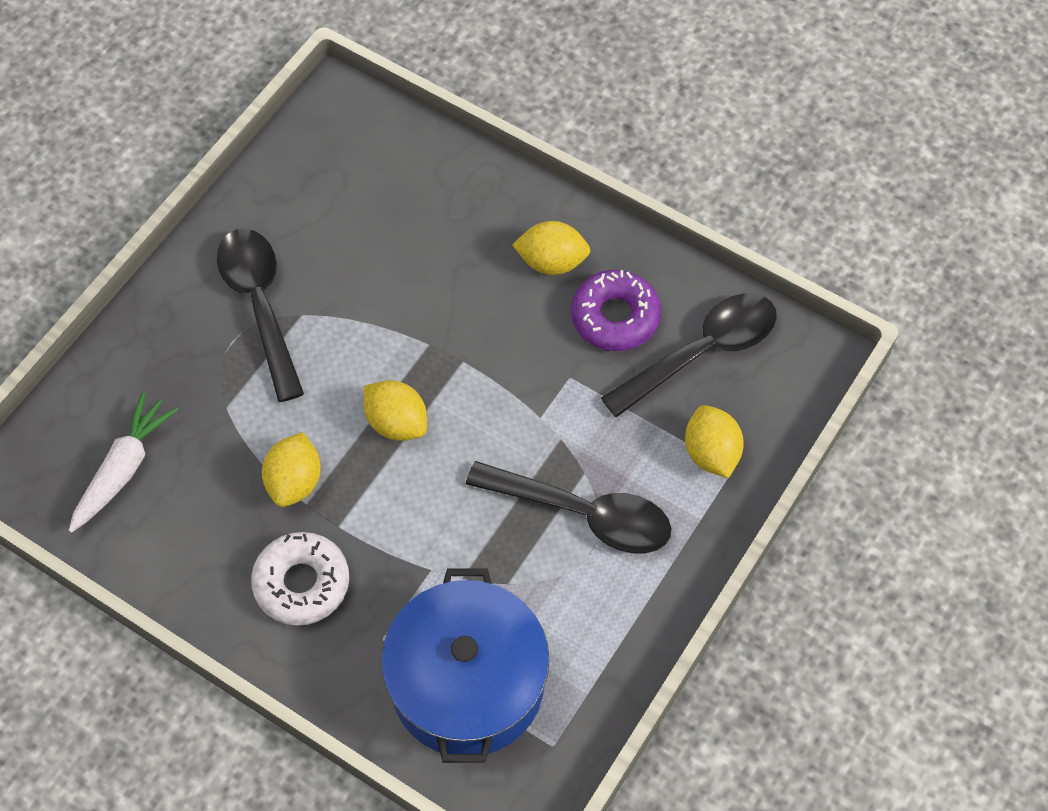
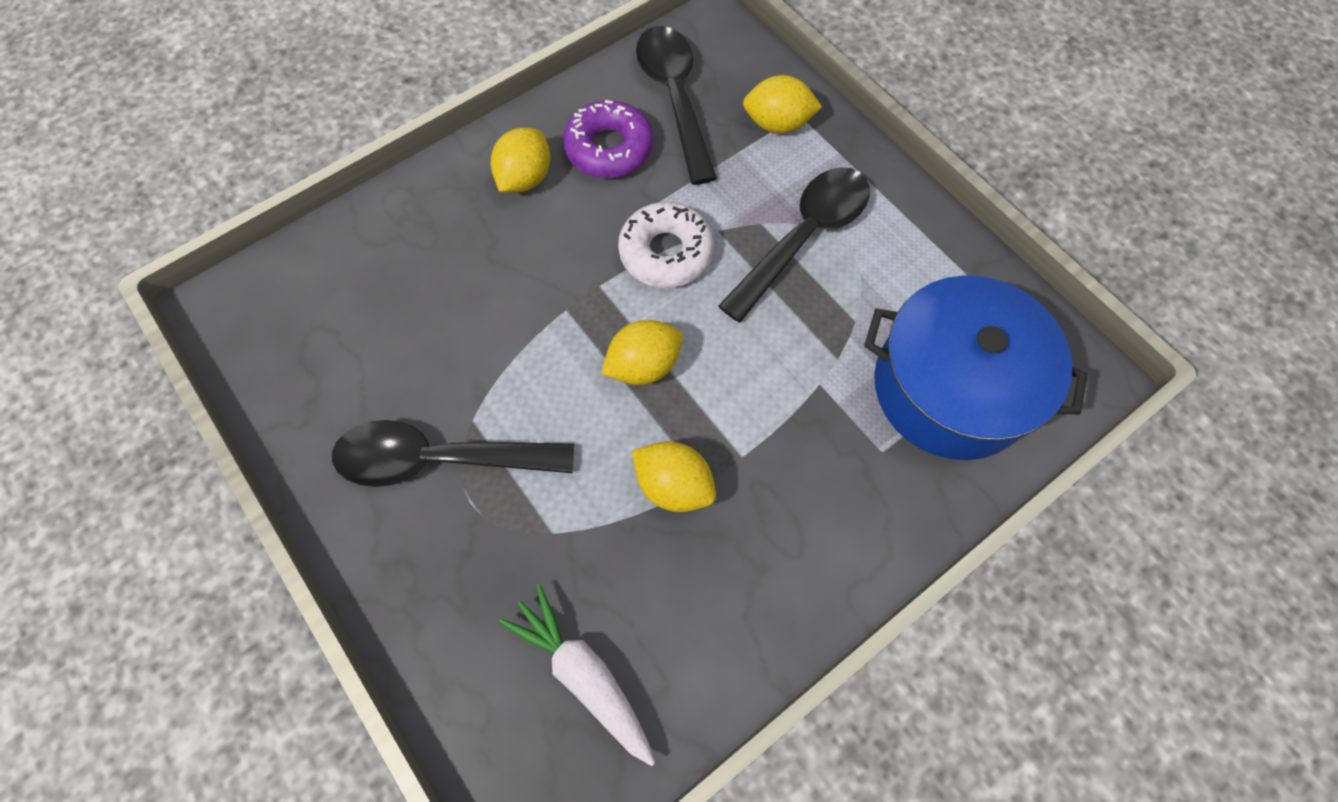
camera: 70 degrees left, 5 degrees up
(302, 583) = (796, 512): white donut -> white donut (666, 252)

